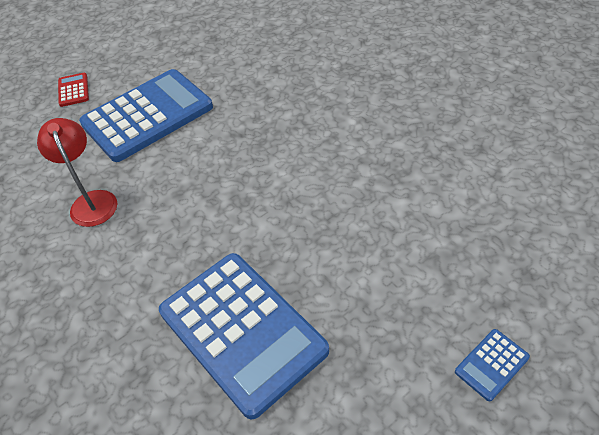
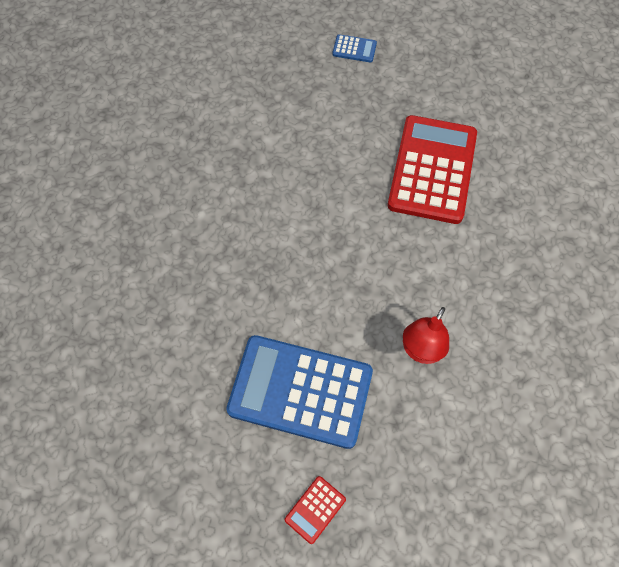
camera: 130 degrees left, 15 degrees up
(242, 331) = (432, 169): blue calculator -> red calculator

